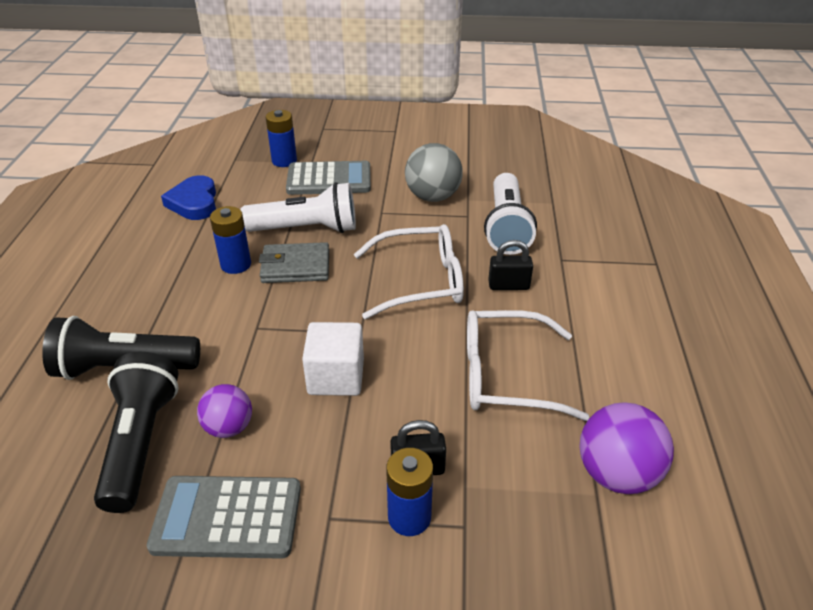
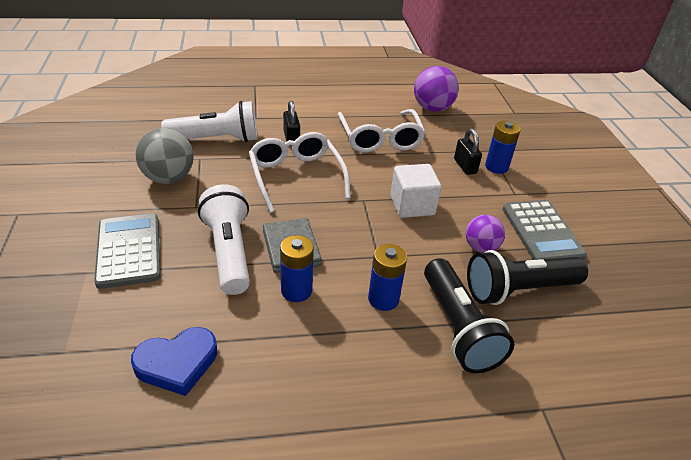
camera: 105 degrees left, 0 degrees up
(284, 161) = (77, 298): blue battery -> blue battery (383, 299)

